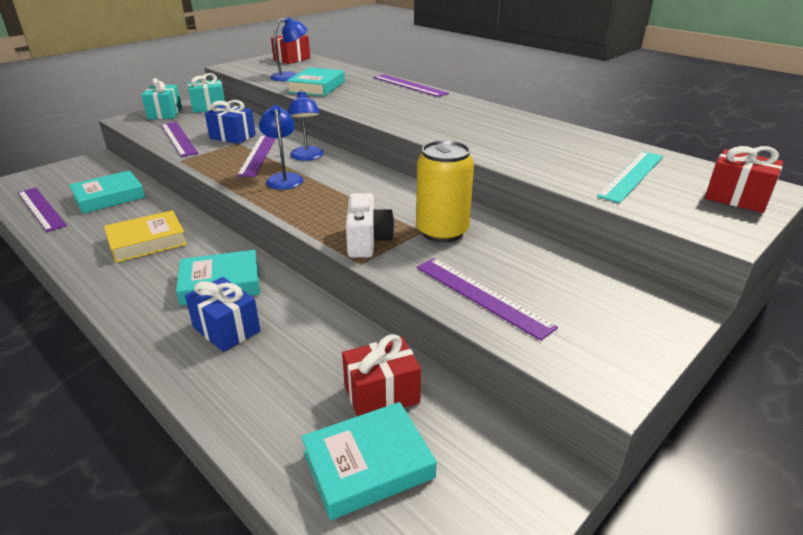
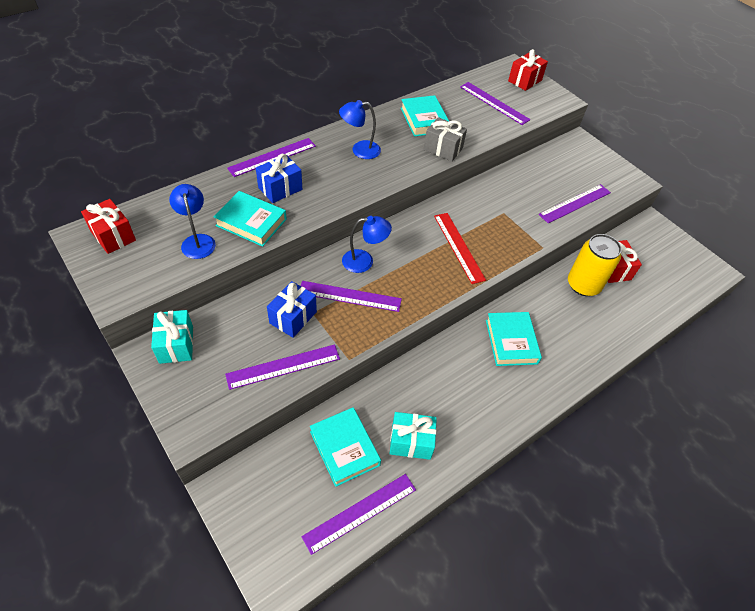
camera: 85 degrees left, 20 degrees up
(147, 241) = (445, 398): yellow book -> none
(165, 113) = (182, 391): turquoise gift -> turquoise gift (411, 442)
(226, 329) = (563, 336): blue gift -> blue gift (280, 188)
(284, 178) = (408, 279): blue lamp -> blue lamp (360, 150)
(342, 202) = (458, 247): none -> red ruler
(367, 241) = (516, 240): white camera -> none
(368, 465) = (656, 280): turquoise book -> turquoise book (424, 120)
(442, 231) = (505, 204): yellow can -> yellow can (583, 285)
(484, 148) = (443, 149): none -> grey gift
(631, 175) = (494, 103): turquoise ruler -> purple ruler

